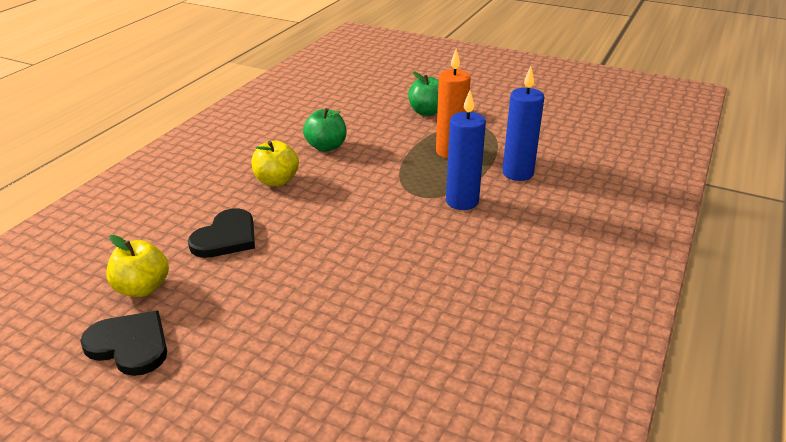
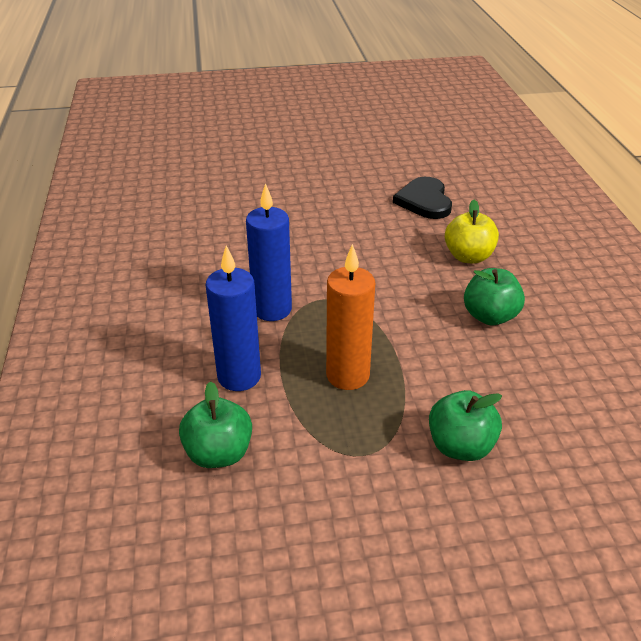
camera: 145 degrees right, 5 degrees up
(130, 345) = (376, 140): black heart -> none
(142, 288) = (419, 159): yellow apple -> none
(553, 147) = (219, 453): none -> green apple

